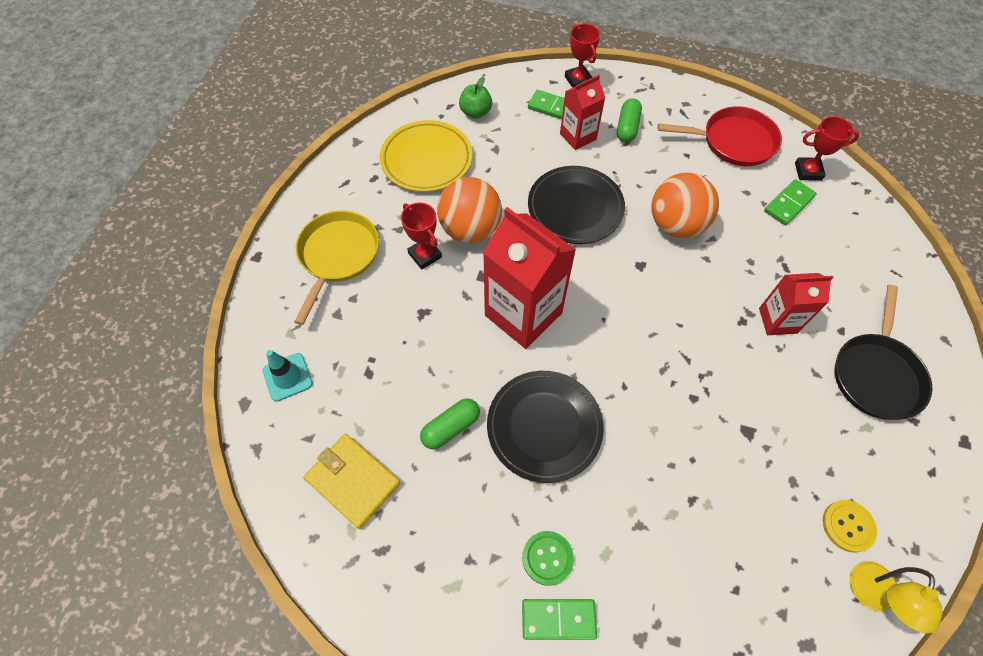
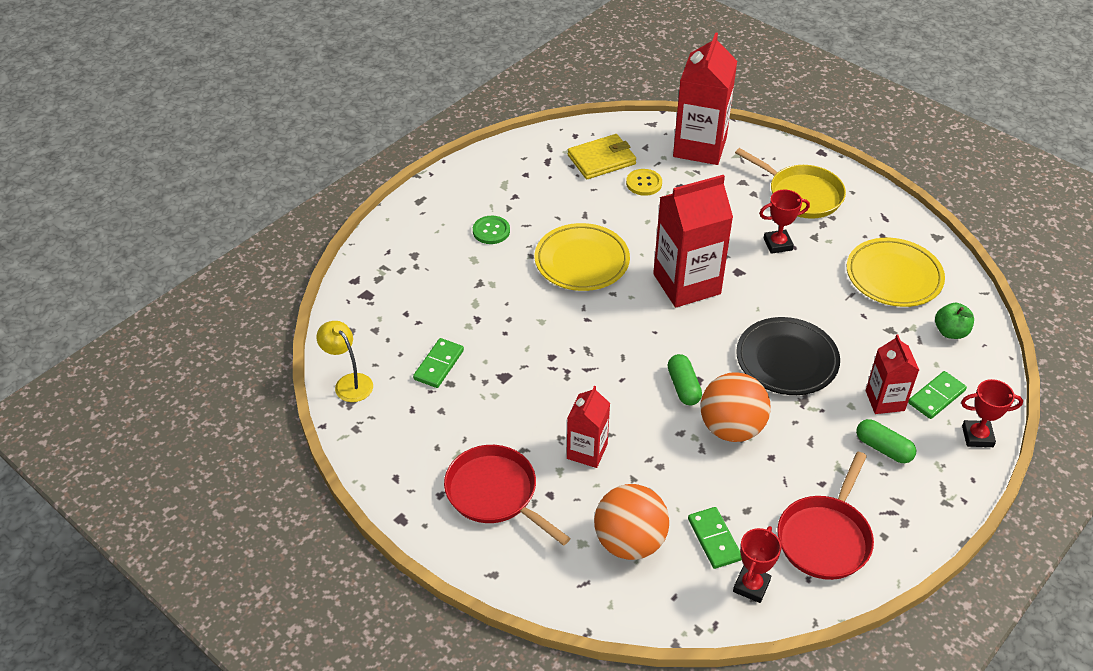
camera: 115 degrees right, 15 degrees down
(287, 377) = (700, 147): turquoise traffic cone -> red carton
(451, 427) = (611, 214): green capsule -> green capsule (683, 387)
(470, 229) = (793, 280): orange ball -> orange ball (629, 542)
(544, 427) = (582, 261): black plate -> yellow plate
(558, 619) = (452, 223): green domino -> green domino (438, 365)
(848, 526) = (399, 397): yellow button -> yellow button (644, 183)
(876, 374) = (495, 493): black pan -> red pan

